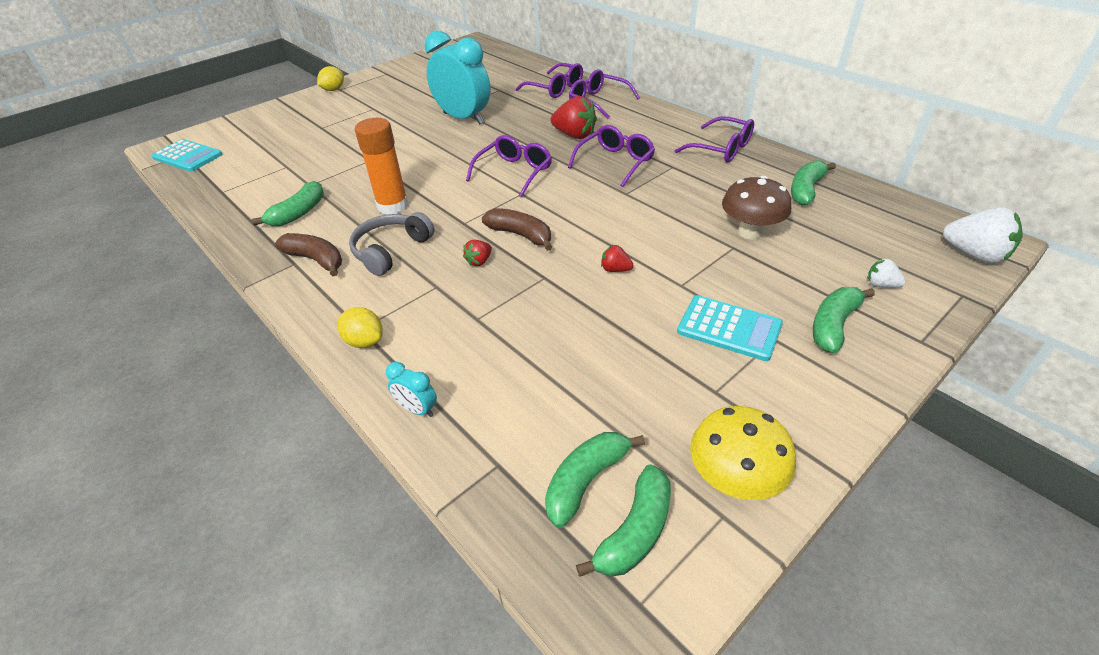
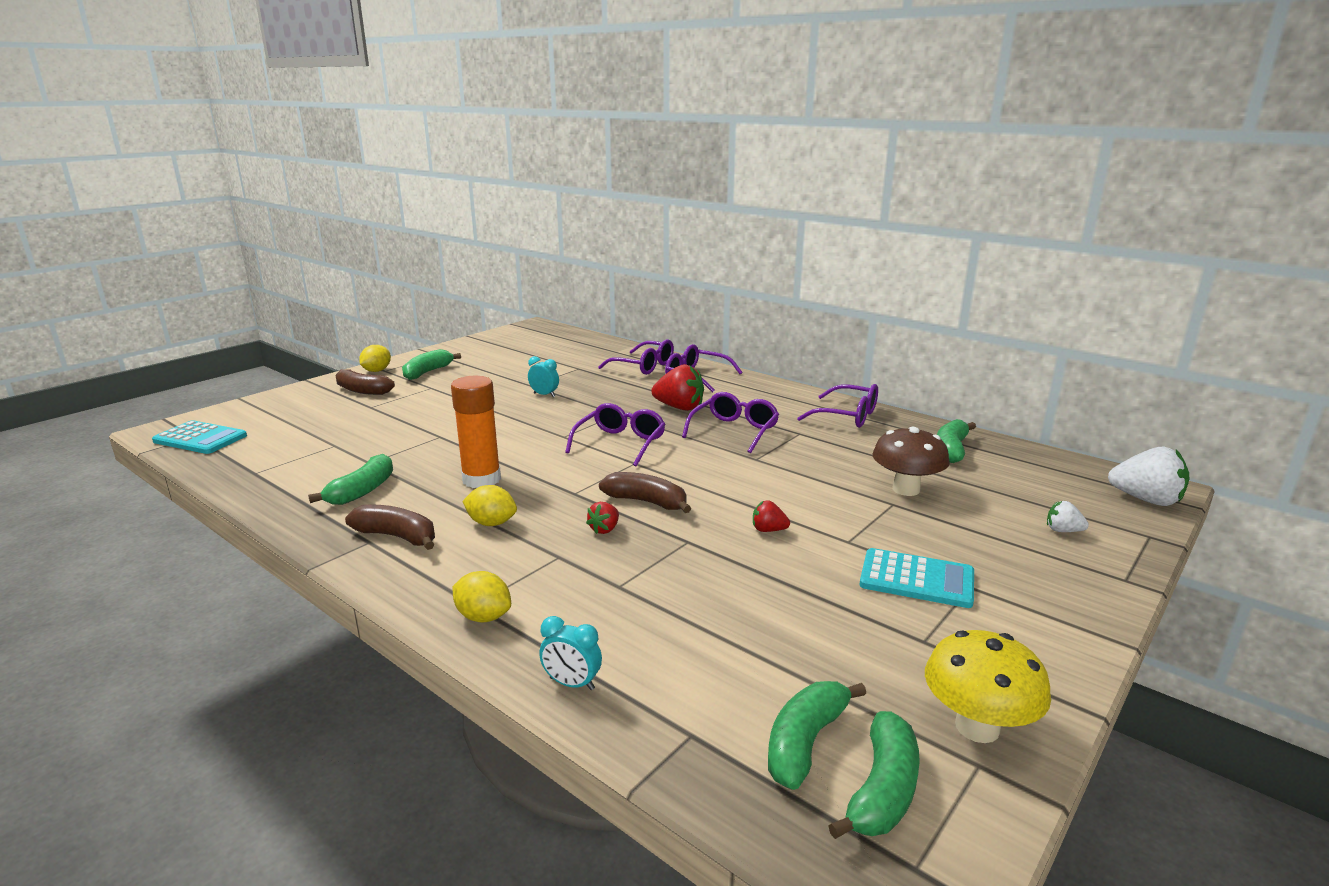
camera: 10 degrees left, 20 degrees down
(318, 110) = (362, 390): none -> brown banana
(391, 250) = (491, 523): grey headphones -> yellow lemon
(463, 118) = (544, 395): turquoise clock -> turquoise clock, size x0.42
(833, 325) = (1028, 570): green banana -> green banana (427, 372)

